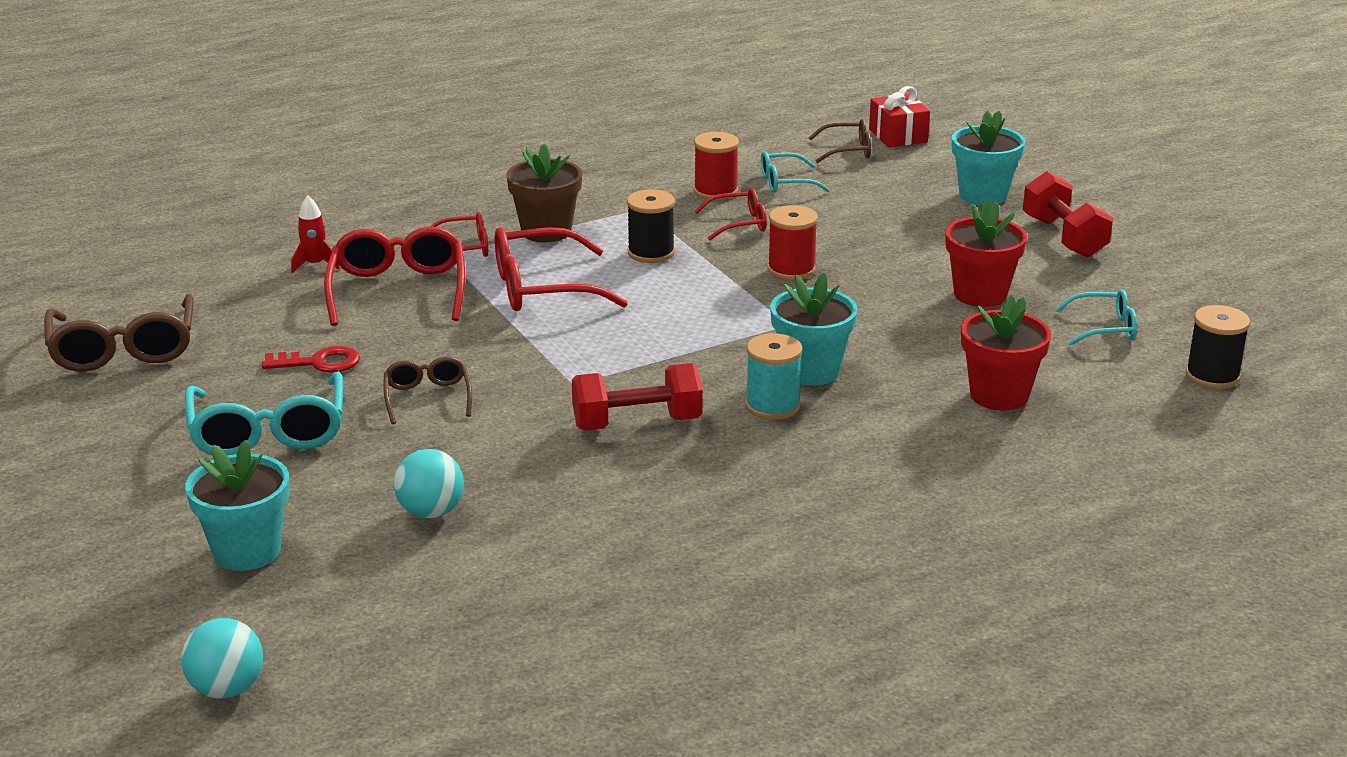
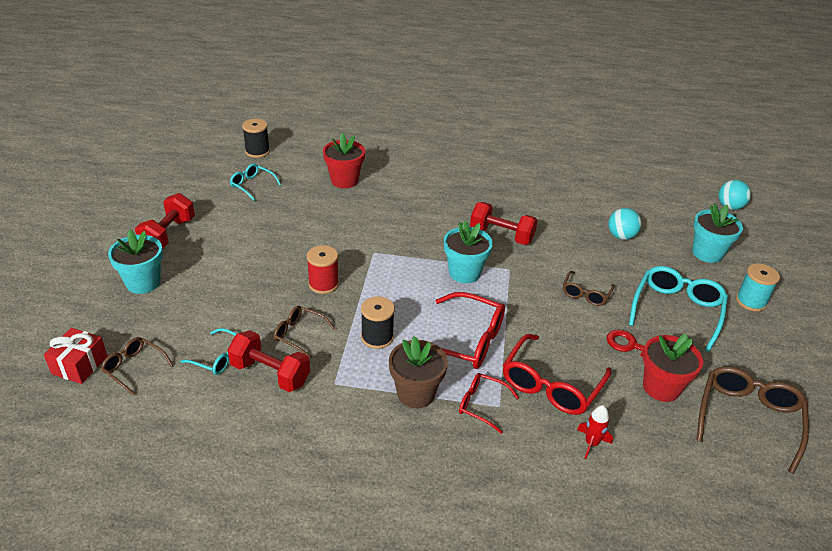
camera: 145 degrees left, 10 degrees up
(715, 191) = (270, 374): red spool -> red dumbbell
(739, 224) = (299, 334): red glasses -> brown glasses
(772, 406) = (436, 217): turquoise spool -> turquoise spool (751, 301)
(811, 371) = (399, 224): turquoise flower pot -> turquoise flower pot (464, 273)
(980, 294) = (266, 224): red flower pot -> red flower pot (661, 387)

